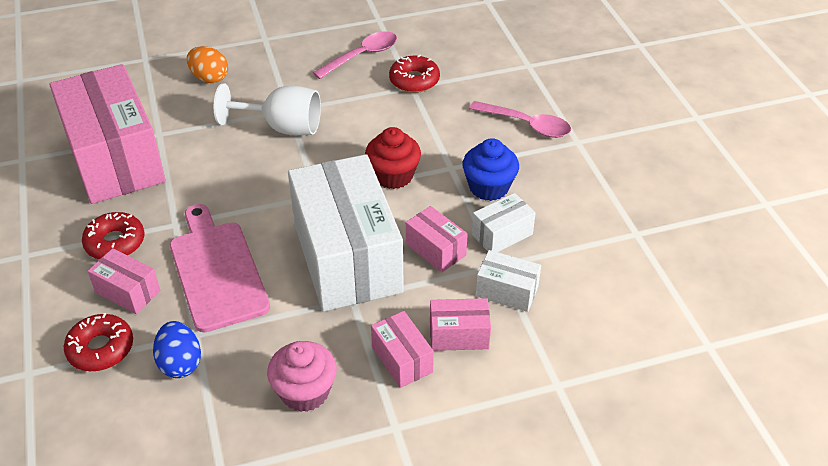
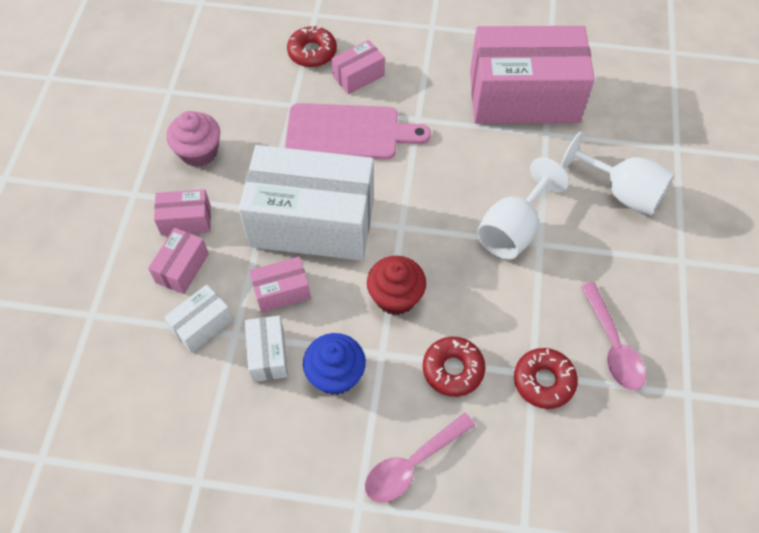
camera: 115 degrees right, 15 degrees up
(115, 242) = (416, 78): red donut -> red donut (453, 369)
(180, 363) = (271, 91): blue egg -> none
(209, 78) = (622, 192): orange egg -> white goblet

